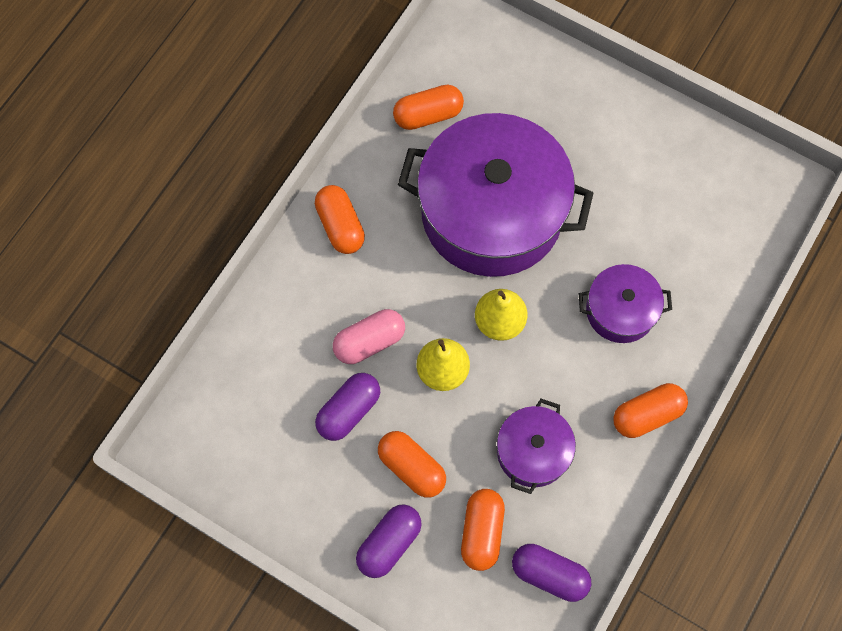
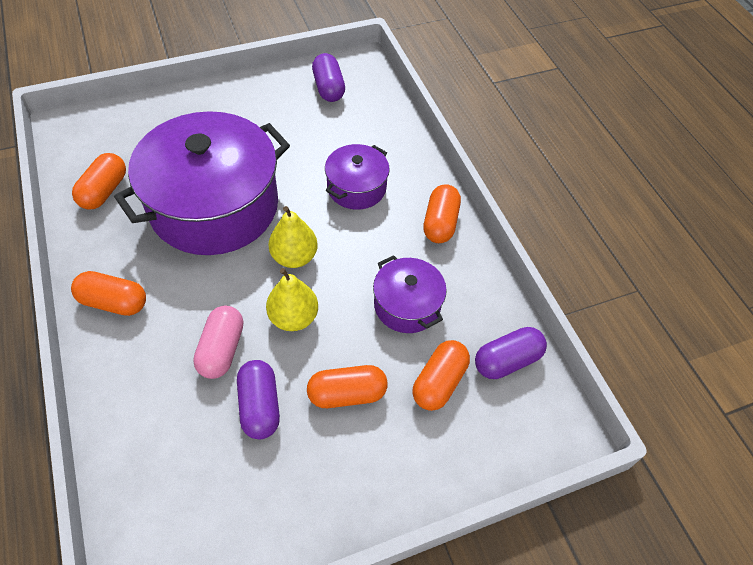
camera: 55 degrees left, 15 degrees down
(389, 543) = (393, 457): purple capsule -> purple capsule (328, 88)
(481, 532) = (439, 382): orange capsule -> orange capsule turned 75 degrees clockwise

